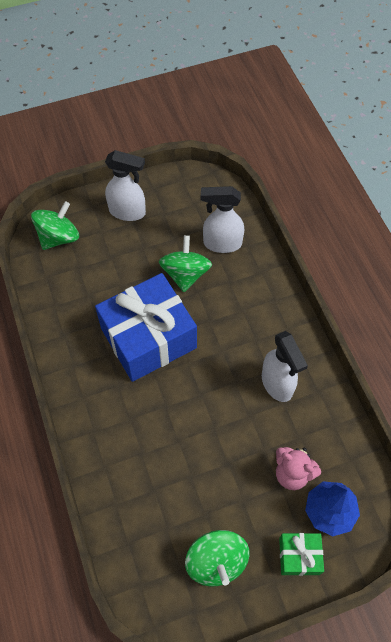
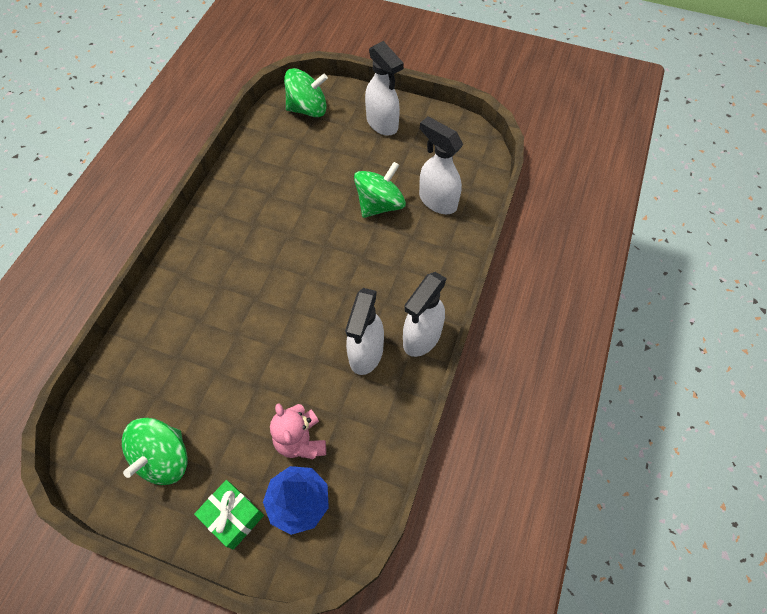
camera: 40 degrees right, 0 degrees up
(148, 338) = (297, 234): blue gift -> none
(301, 346) = (421, 338): none -> white spray bottle

